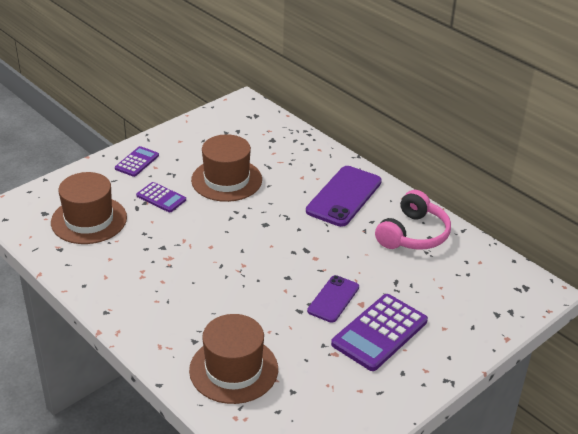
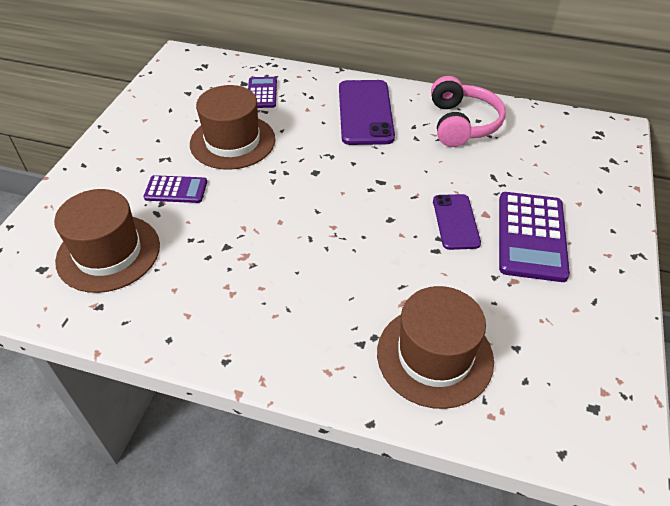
camera: 30 degrees left, 10 degrees up
(137, 162) = (113, 161): purple calculator -> purple calculator (262, 93)

